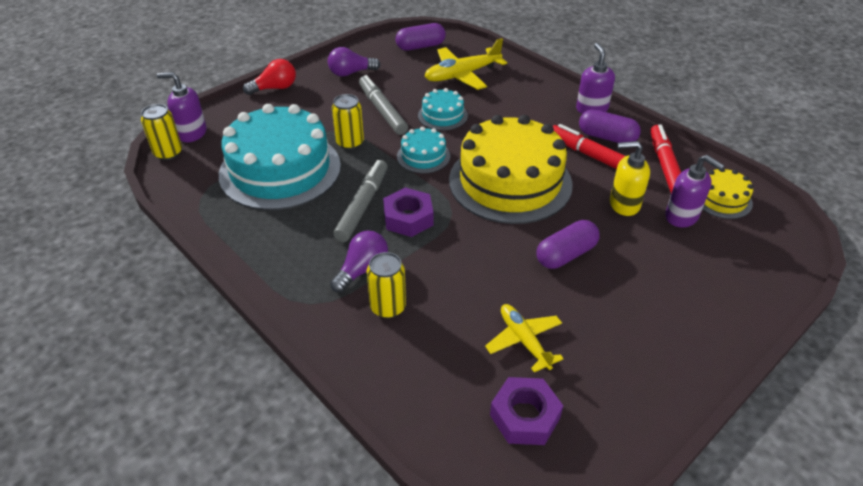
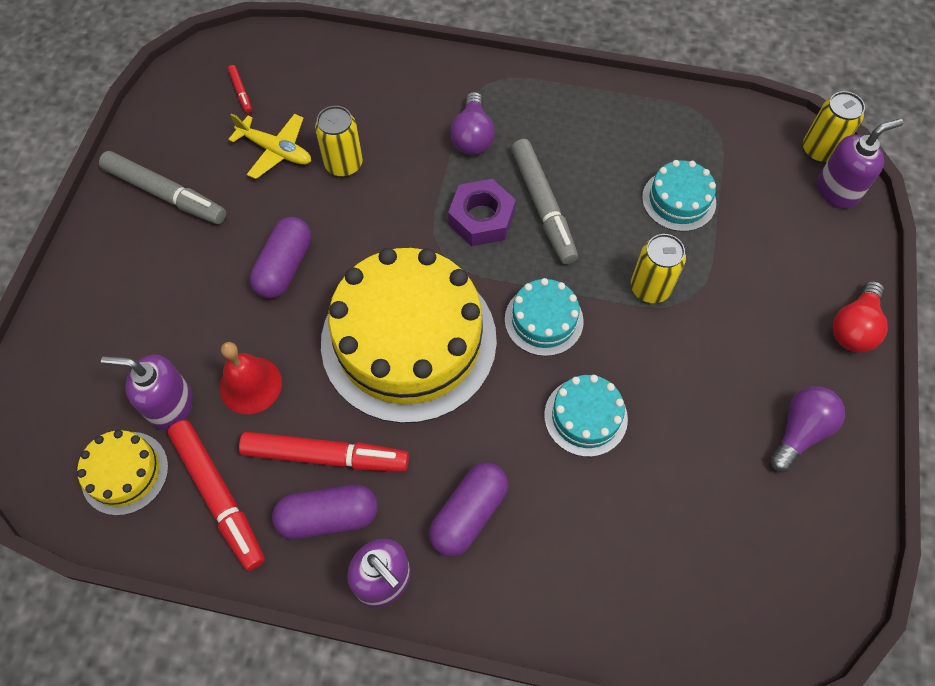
camera: 145 degrees right, 20 degrees up
(280, 170) = (679, 200): turquoise cake -> turquoise cake, size x0.46
(382, 110) = (672, 374): grey marker -> grey marker (166, 194)
(388, 307) = (417, 116): yellow can -> yellow can (344, 164)
(420, 46) = (775, 586): purple capsule -> purple capsule (469, 514)
(462, 75) = (639, 542): yellow plane -> none
(524, 416) = (241, 92): purple nut -> red marker
(624, 204) = (250, 385): yellow soap dispenser -> red bell

